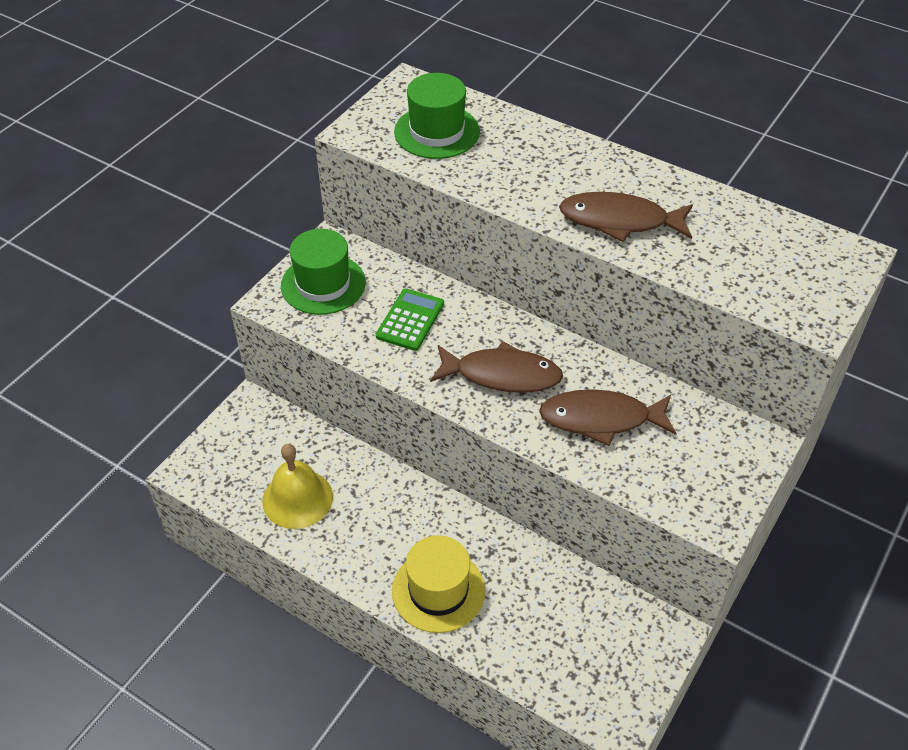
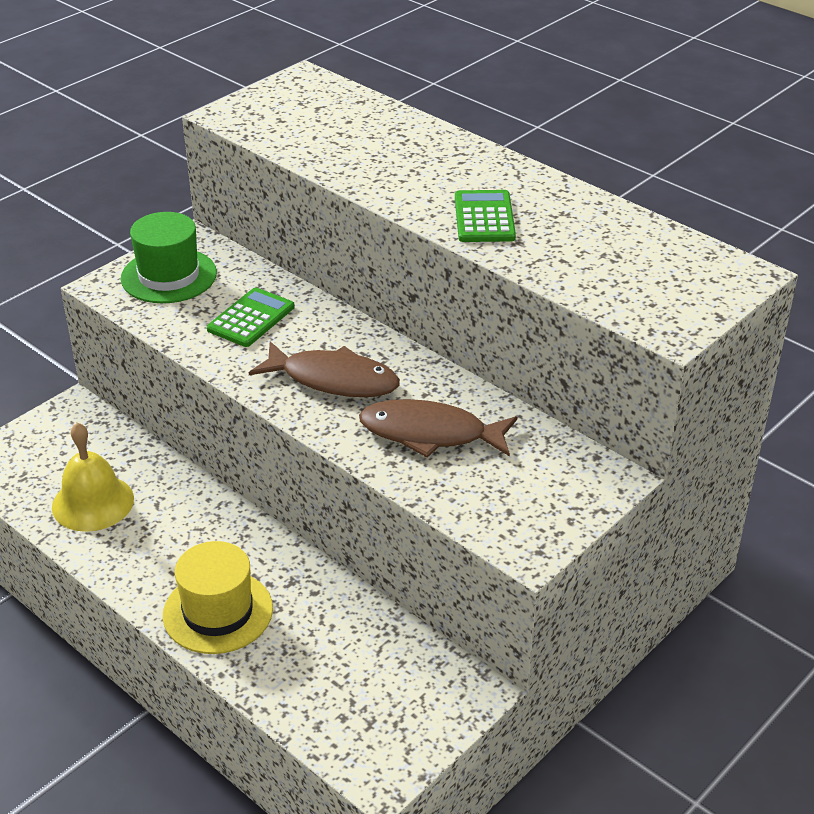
camera: 10 degrees right, 10 degrees down
(437, 132) = (315, 122): green hat -> none
(620, 221) = (484, 217): brown fish -> green calculator

